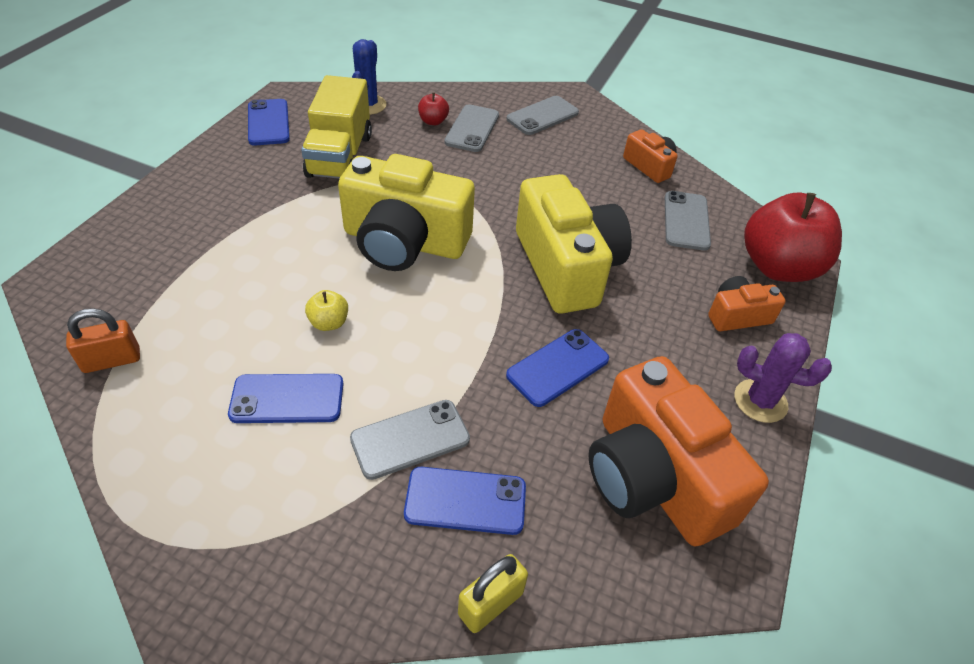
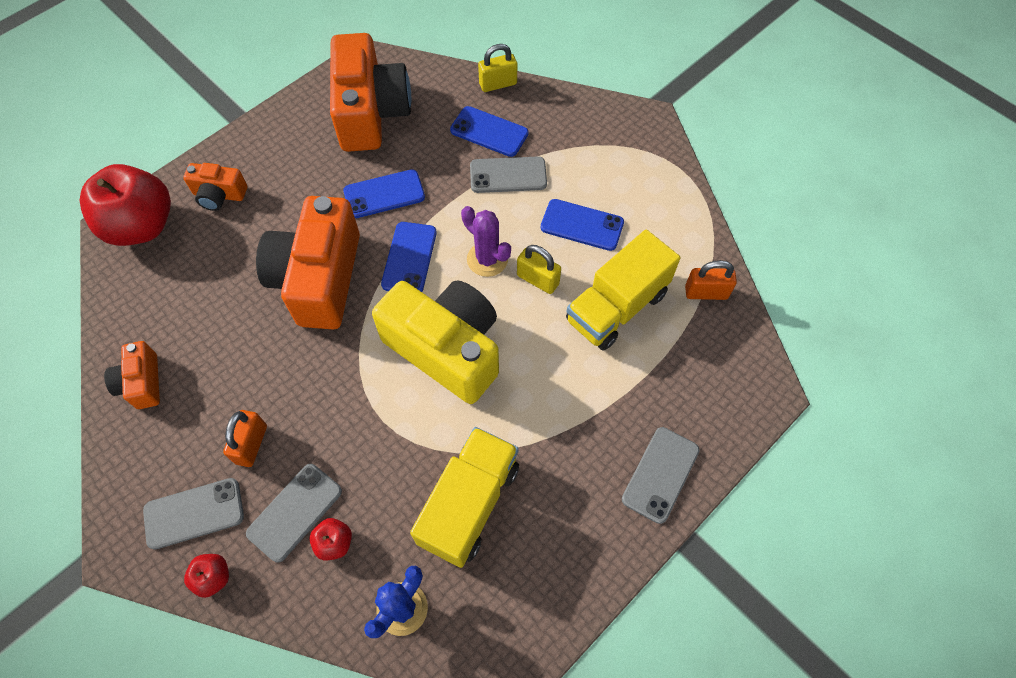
camera: 155 degrees left, 15 degrees up
(228, 318) = (616, 307): none -> yellow truck
(268, 123) = (539, 602): blue phone -> blue phone (409, 258)
(329, 323) = (538, 279): yellow apple -> yellow padlock
(504, 95) = (213, 577): none -> red apple
(532, 152) = (251, 444): none -> orange padlock
(566, 267) = (319, 279): yellow camera -> orange camera
(686, 221) = (172, 298): grey phone -> grey phone (660, 474)
(760, 401) = (265, 133): purple cactus -> purple cactus (487, 259)

